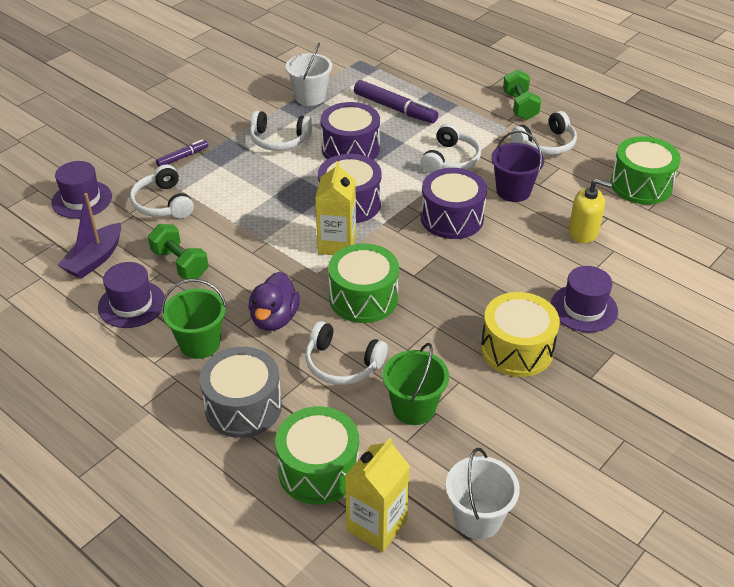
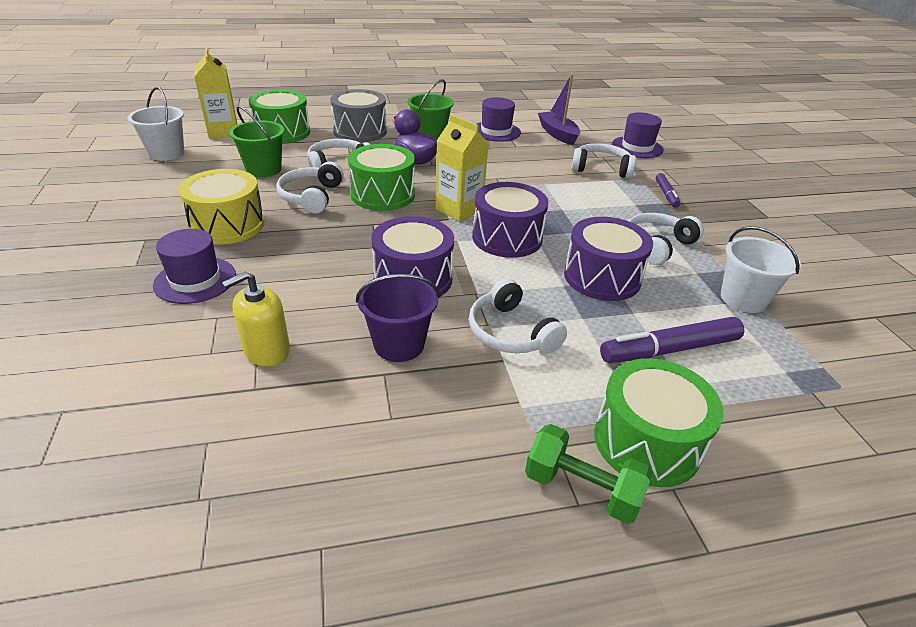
camera: 125 degrees right, 5 degrees down
(180, 264) = (517, 153): green dumbbell -> none
(546, 144) = (453, 444): white headphones -> white headphones (311, 196)
(641, 185) = (250, 479): green drum -> green drum (647, 442)

